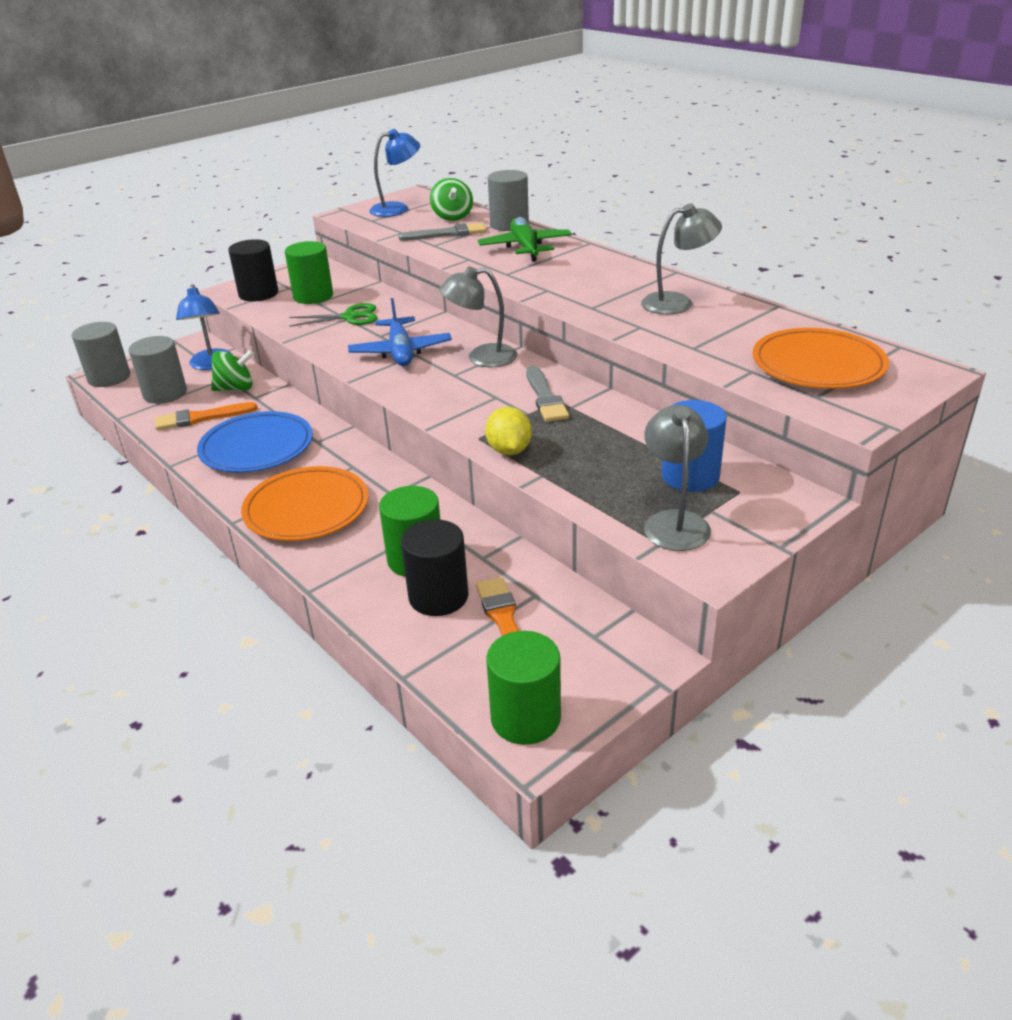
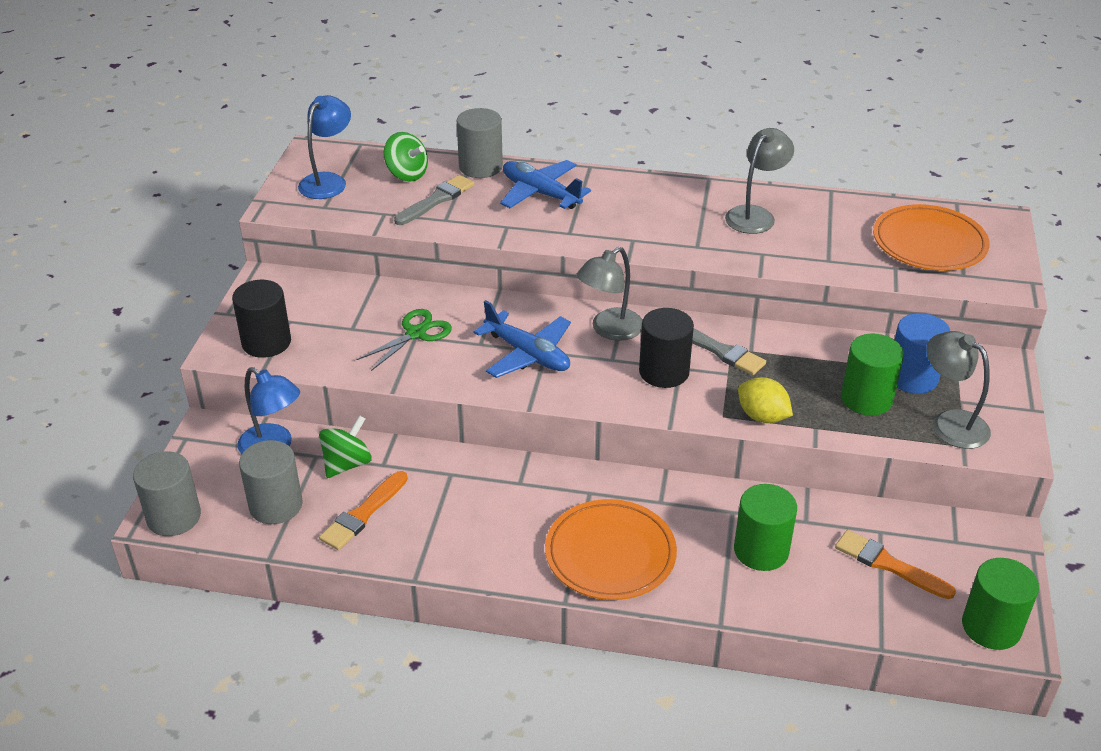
camera: 40 degrees left, 5 degrees up
(257, 447) = (471, 517): blue plate -> none
(313, 296) = (335, 322): green cylinder -> green cylinder (866, 398)
(438, 596) = (819, 571): black cylinder -> black cylinder (664, 372)
(525, 248) = (540, 193): green plane -> blue plane

